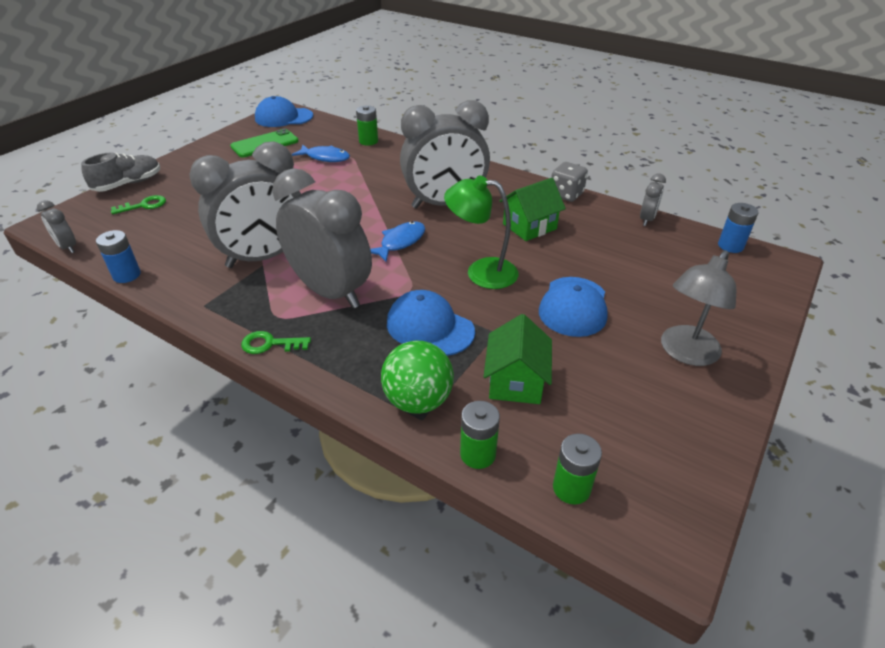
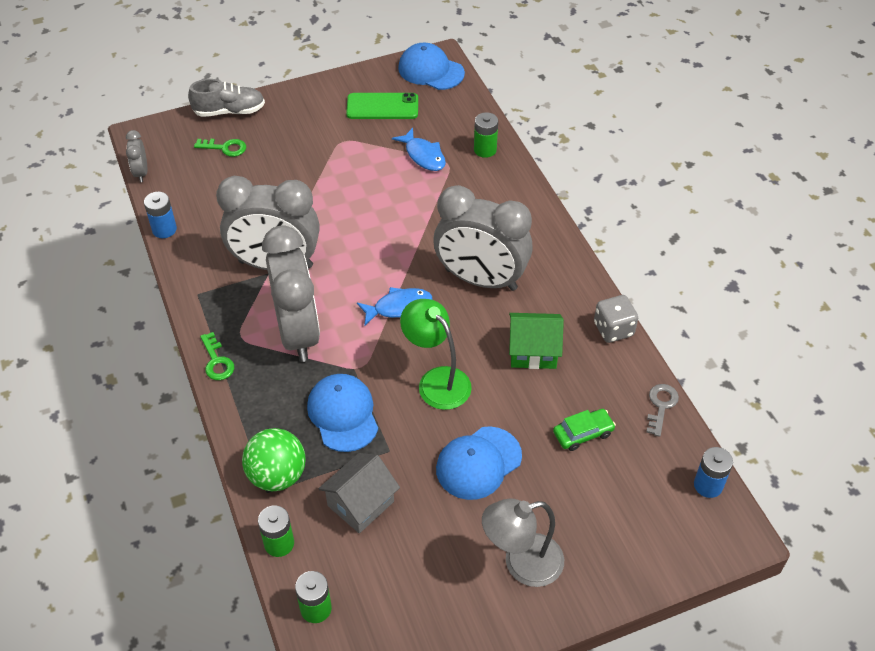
camera: 35 degrees right, 10 degrees up
(270, 344) = (217, 361): green key -> green key turned 150 degrees counterclockwise
(516, 381) = (361, 503): green house -> grey house
(620, 255) = (583, 433): none -> green car
(647, 219) = (661, 406): grey clock -> grey key

